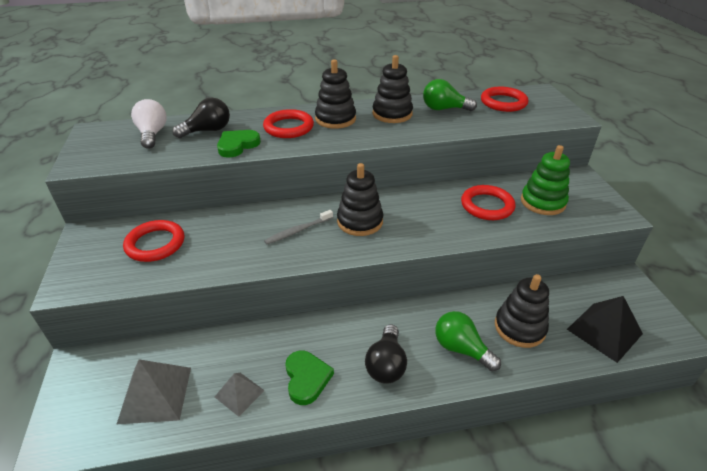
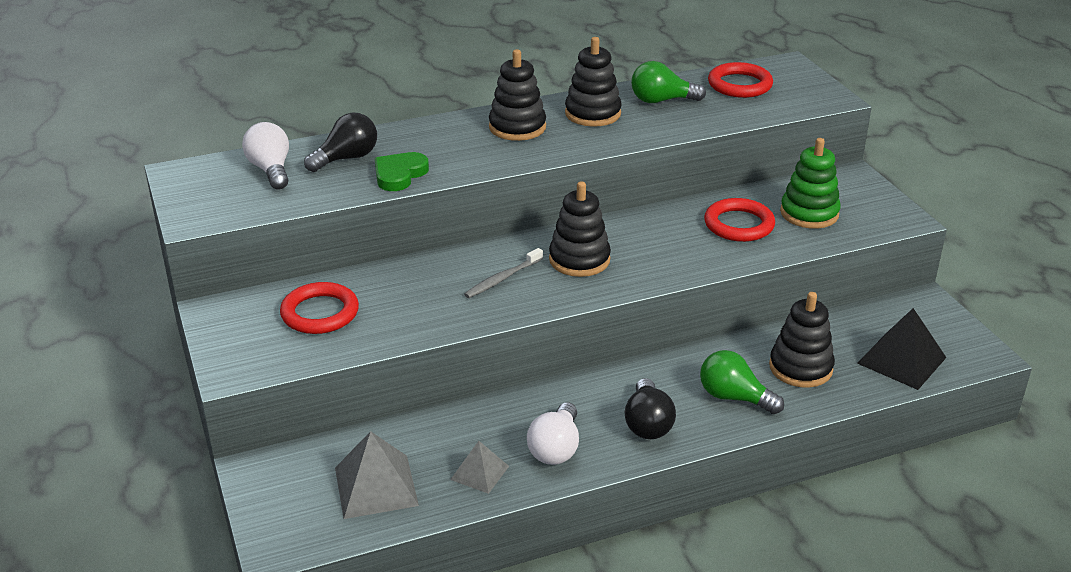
camera: 10 degrees left, 5 degrees down
(288, 127) = (457, 144): red ring -> none
(306, 378) = (556, 448): green heart -> white light bulb

